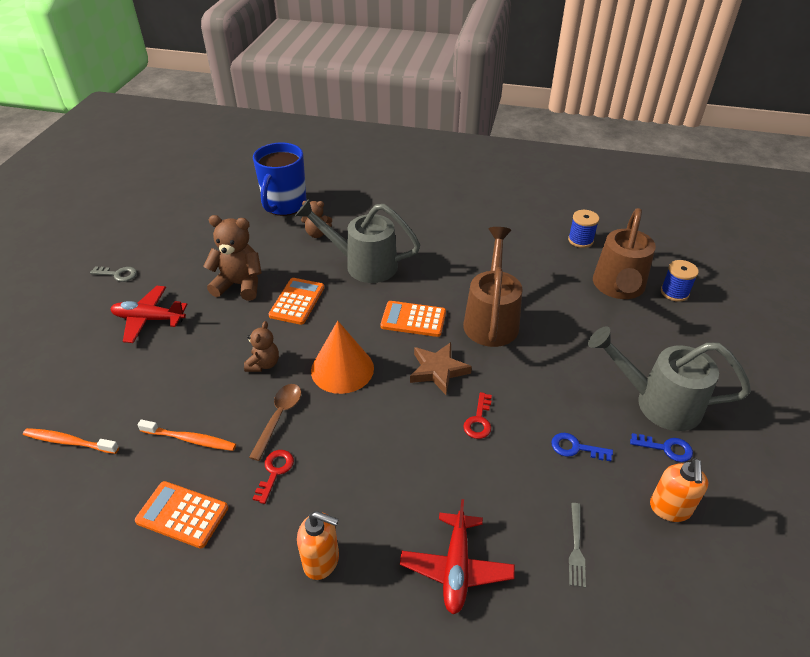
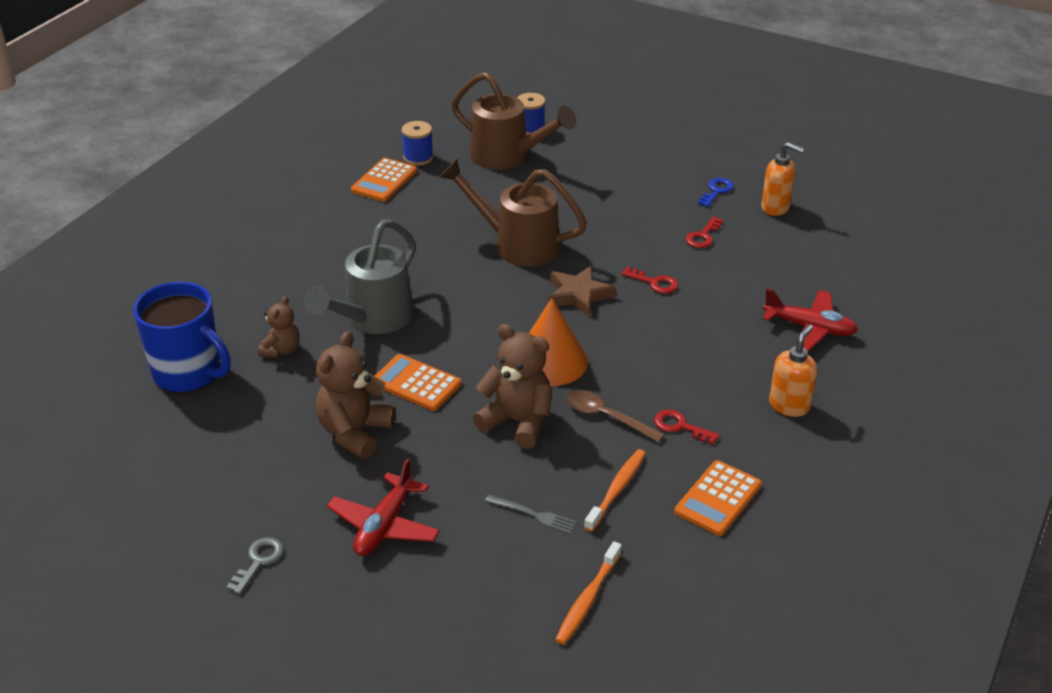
camera: 75 degrees left, 5 degrees down
(263, 364) = (517, 422): brown teddy bear -> brown teddy bear, size x1.70
(413, 319) = (493, 297): orange calculator -> orange calculator (384, 181)
(576, 448) = (703, 236): blue key -> red key
(576, 548) = (802, 262): grey fork -> grey fork (534, 515)
(658, 402) = (666, 180): grey watering can -> none

